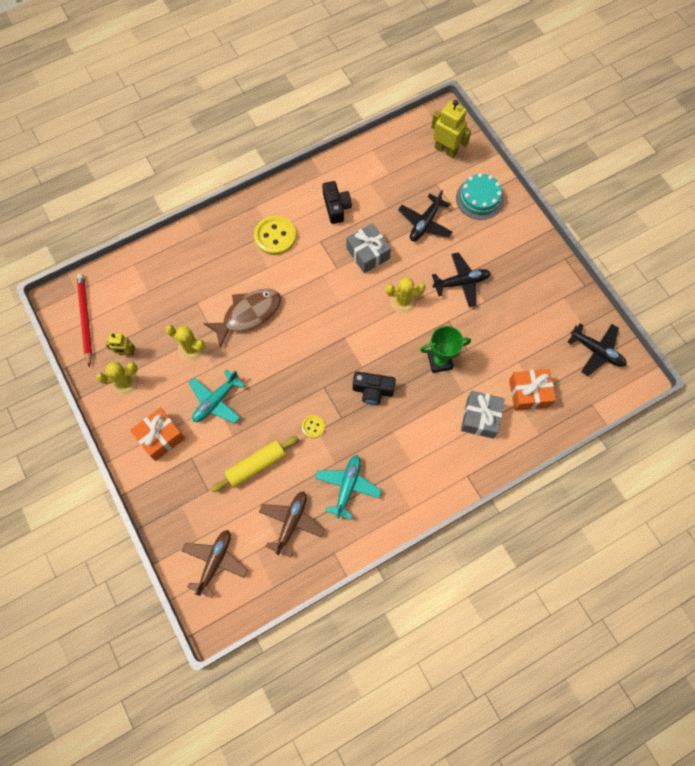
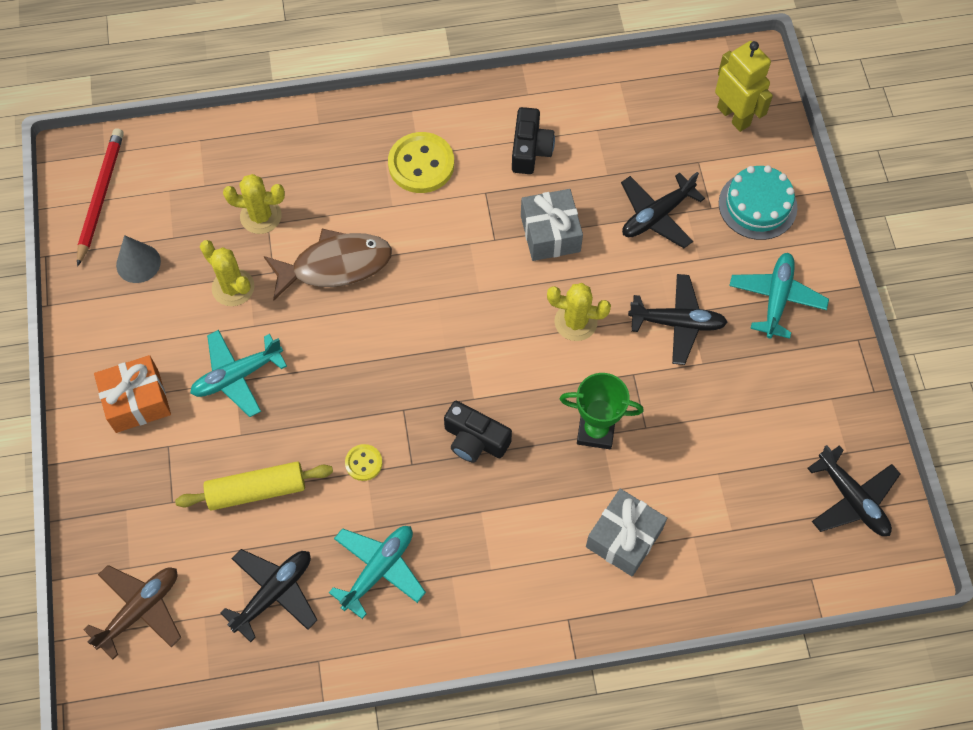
camera: 20 degrees right, 5 degrees down
(125, 382) = (119, 305): yellow cactus -> yellow cactus (261, 216)
(126, 353) = (138, 263): yellow robot -> grey cone
(291, 523) = (274, 593): brown plane -> black plane
(511, 250) = (776, 299): none -> turquoise plane
(529, 393) = (716, 527): orange gift -> none

